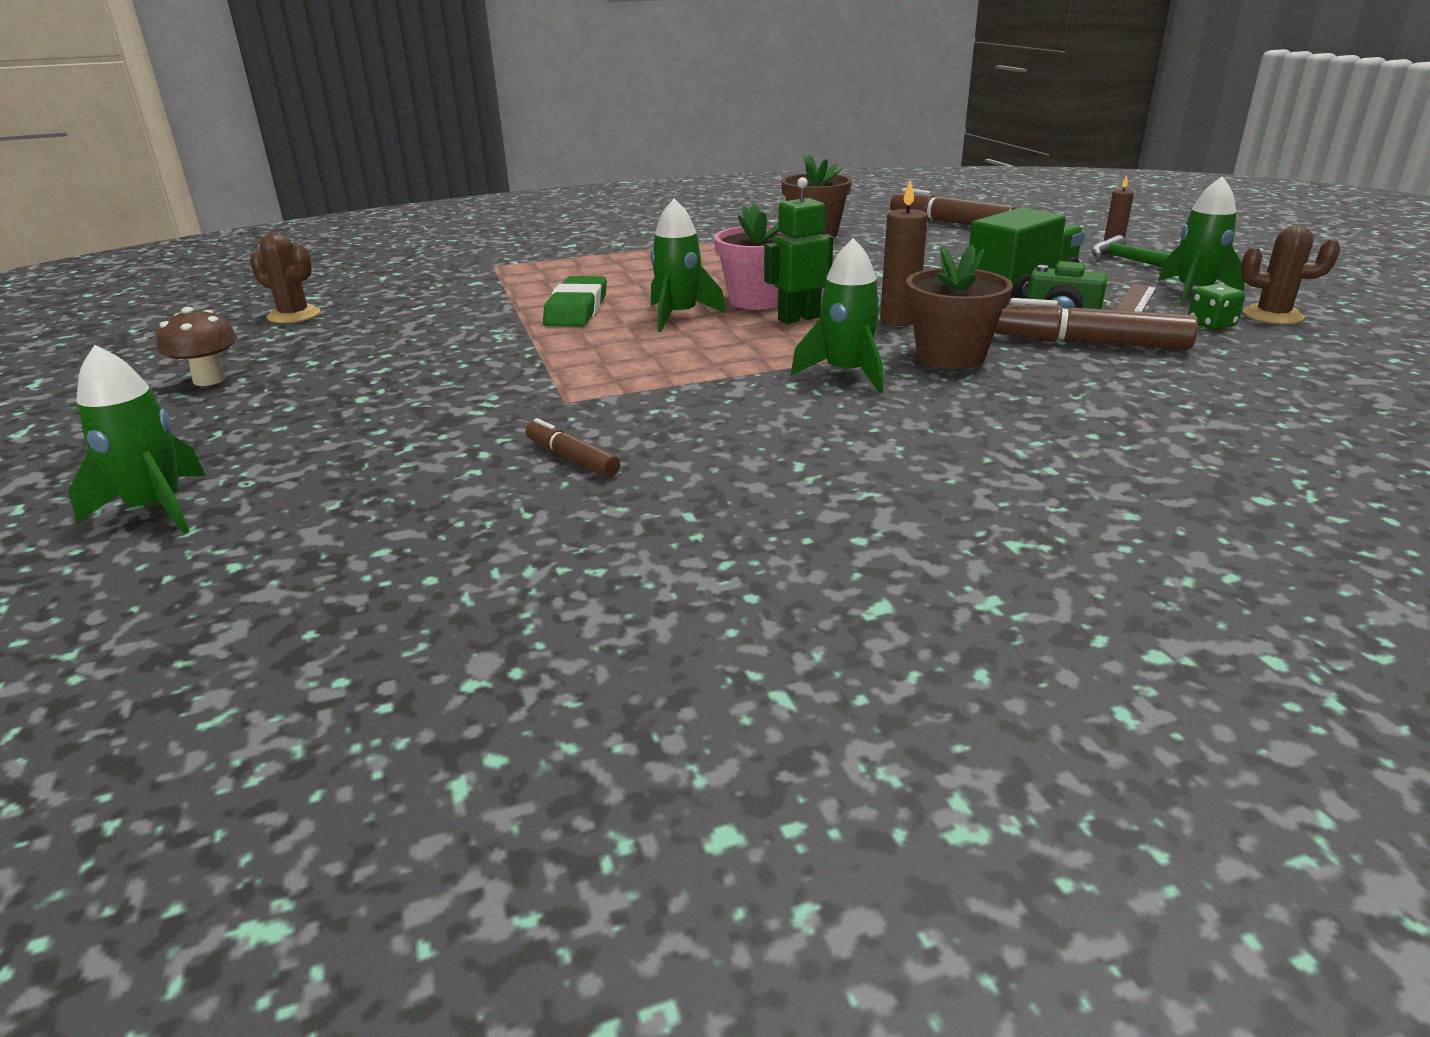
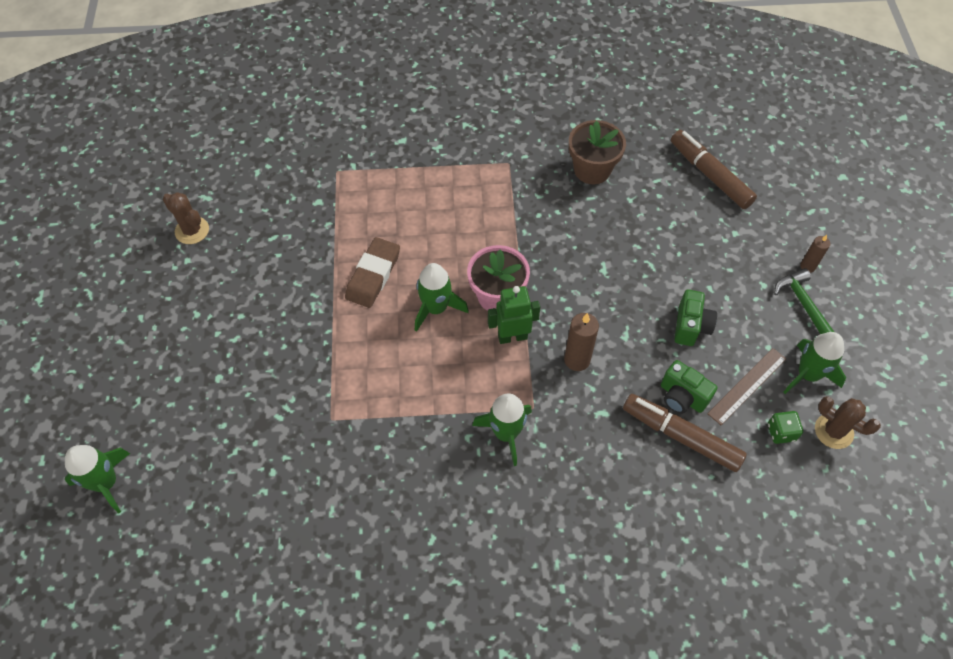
camera: 15 degrees right, 30 degrees up
(209, 380) = (136, 324): brown mushroom -> none
(571, 459) = (316, 494): brown marker -> none
(577, 309) = (373, 275): green eraser -> brown eraser
(950, 357) = (581, 428): brown flower pot -> none
(1021, 287) = (691, 326): green truck -> green camera

